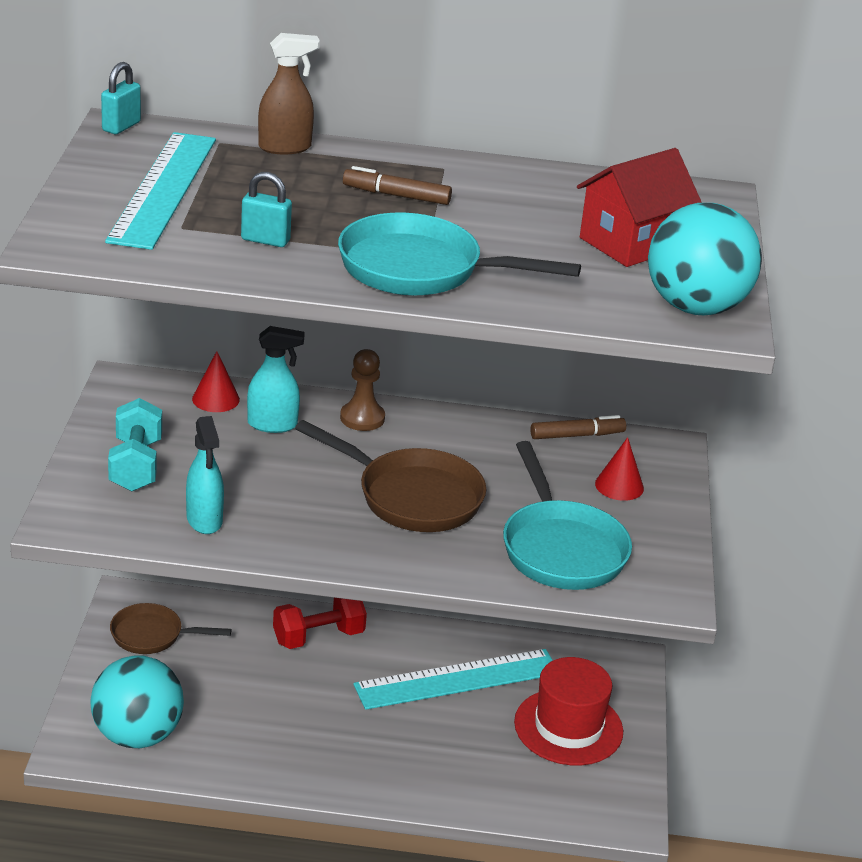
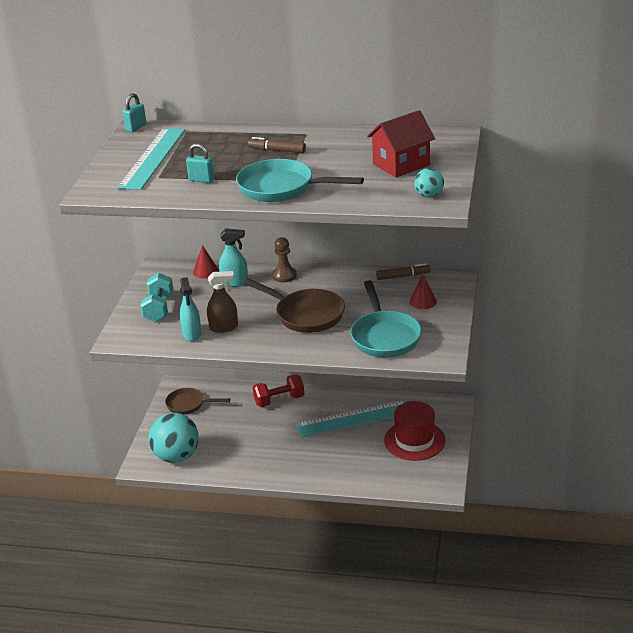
camera: 10 degrees right, 0 degrees up
(285, 147) = (221, 130): brown spray bottle -> brown spray bottle (224, 327)
(695, 307) = (429, 195): turquoise ball -> turquoise ball, size x0.49

